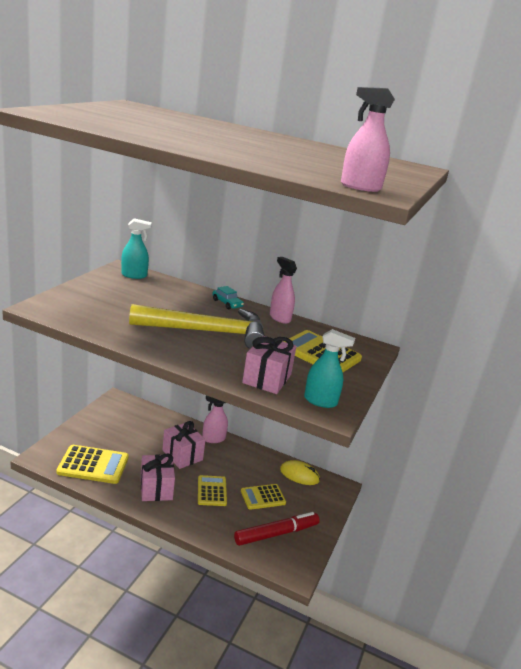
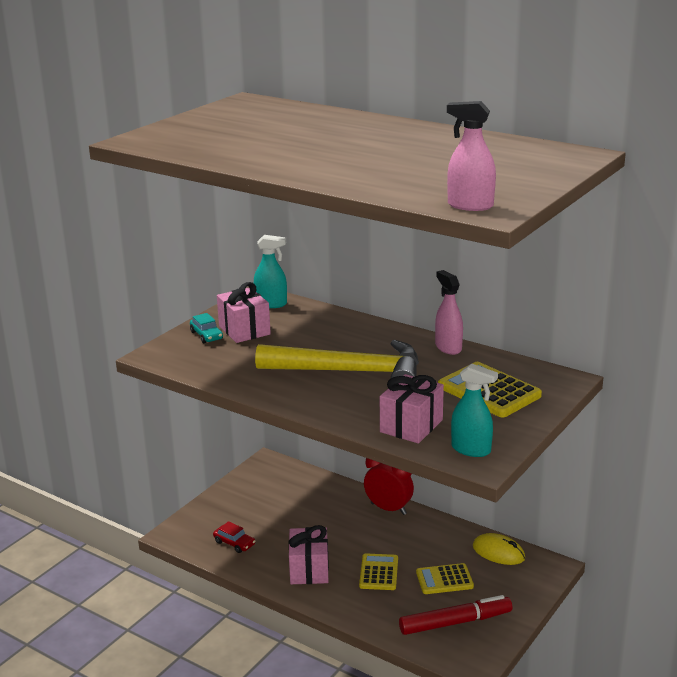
camera: 15 degrees right, 0 degrees up
(93, 465) = (234, 543): yellow calculator -> red car
(182, 455) = (345, 530): pink gift -> pink gift (244, 330)
(213, 439) = (388, 509): pink spray bottle -> red clock
(227, 303) = (383, 333): turquoise car -> turquoise car (206, 335)

